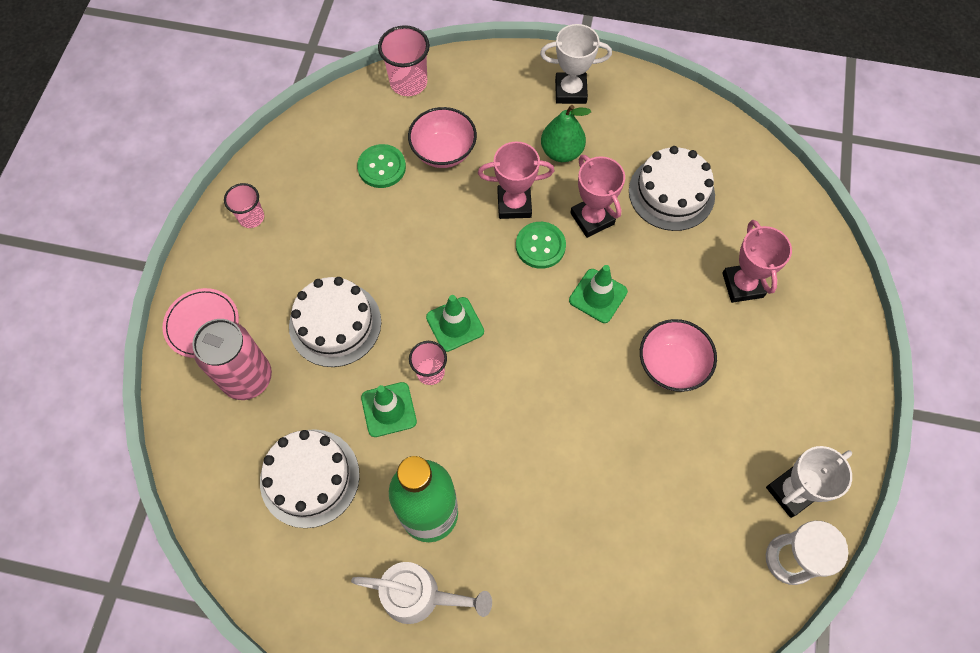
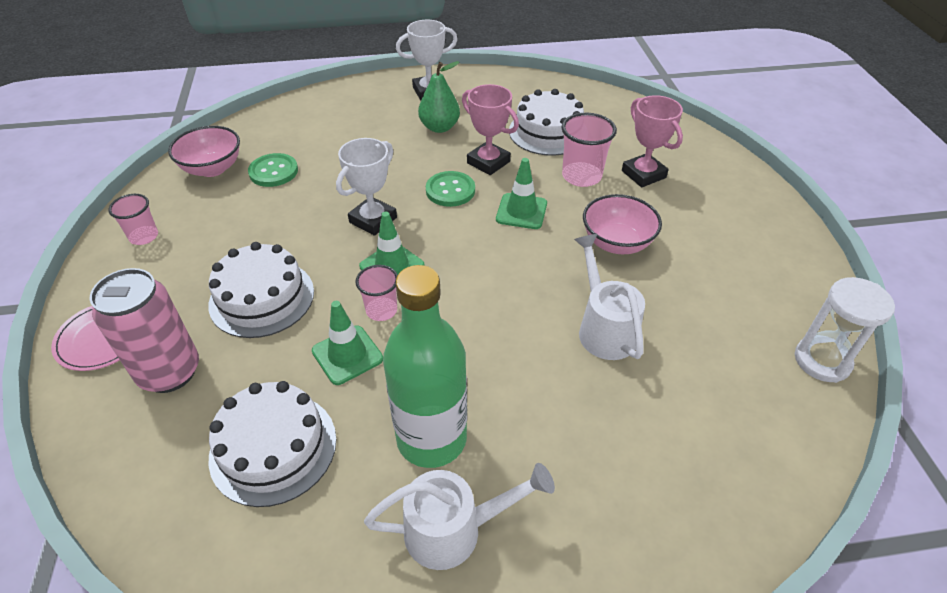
camera: 20 degrees left, 20 degrees down
(408, 82) = (280, 114): pink cup -> pink cup (581, 176)
(443, 151) = (330, 149): pink bowl -> pink bowl (212, 168)
(514, 204) = (412, 169): pink trophy -> none
(613, 458) = (604, 328): none -> white watering can
(791, 492) = (785, 306): white trophy -> white trophy (373, 220)

